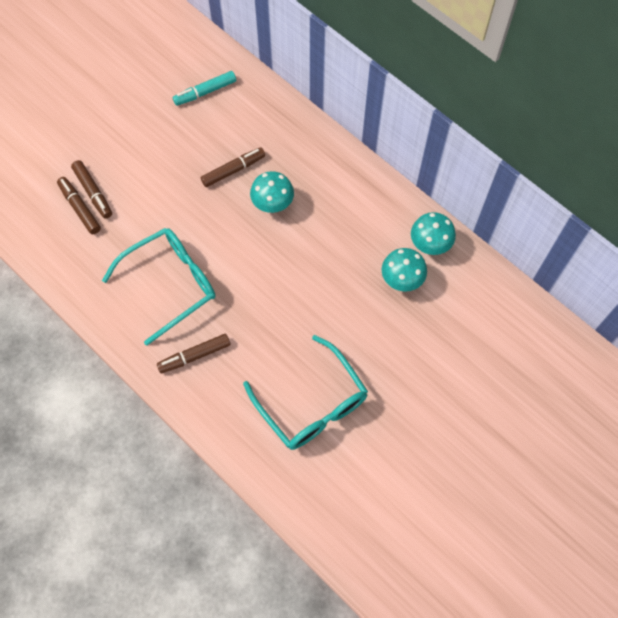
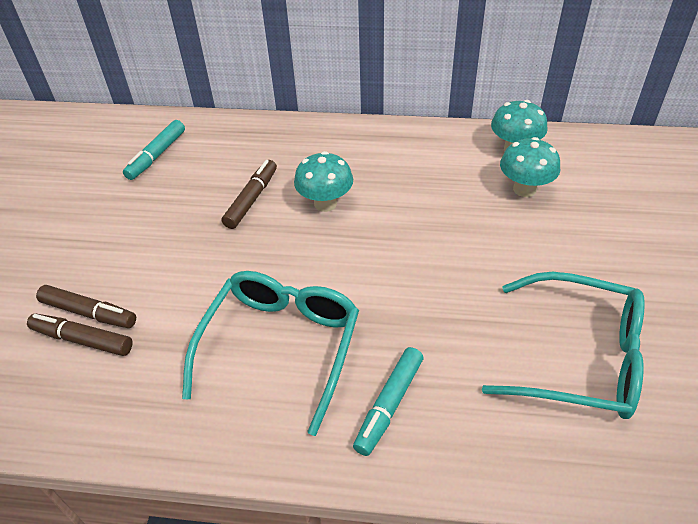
camera: 35 degrees left, 20 degrees down
(195, 356) = (389, 404): brown marker -> turquoise marker

